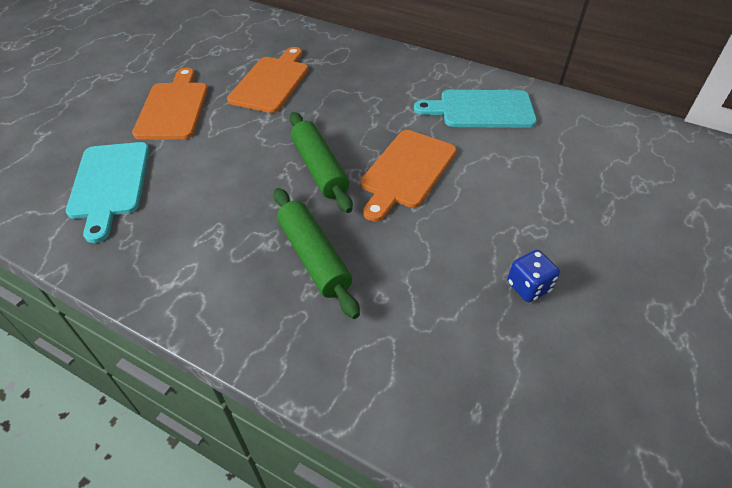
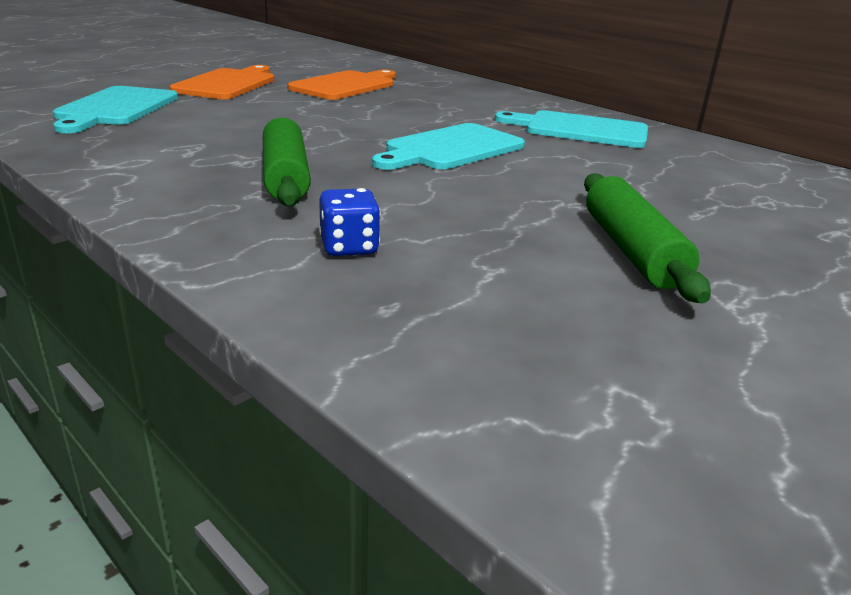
camera: 15 degrees right, 20 degrees down
(319, 169) = (348, 133): green rolling pin -> green rolling pin (631, 250)
(406, 171) = (451, 148): orange cutting board -> turquoise cutting board
(528, 287) = (544, 238): blue dice -> blue dice (349, 247)

